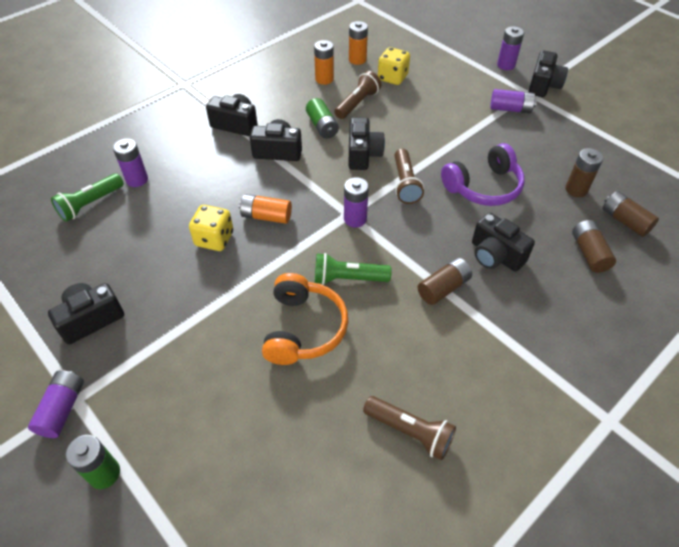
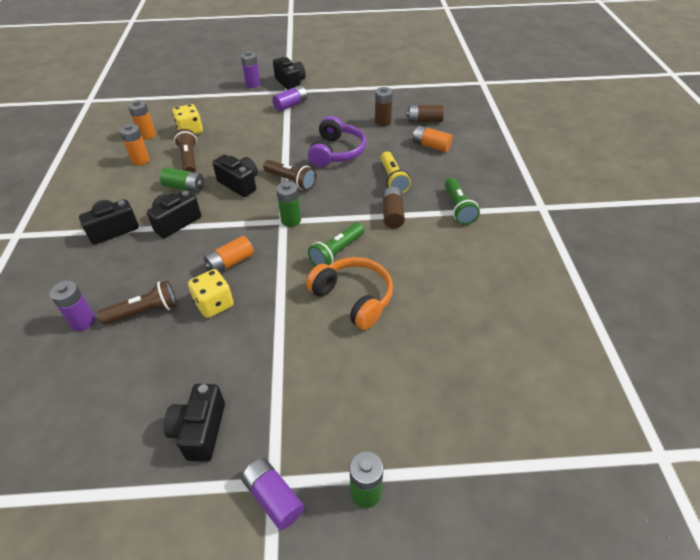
camera: 50 degrees left, 5 degrees down
(90, 204) = (65, 369): green flashlight -> green flashlight (458, 208)
(355, 219) = (291, 220): purple battery -> green battery
(410, 432) = (481, 291): brown flashlight -> brown flashlight (145, 312)
(495, 255) = (393, 179): black camera -> yellow flashlight
(589, 253) = (431, 146): brown battery -> orange battery

